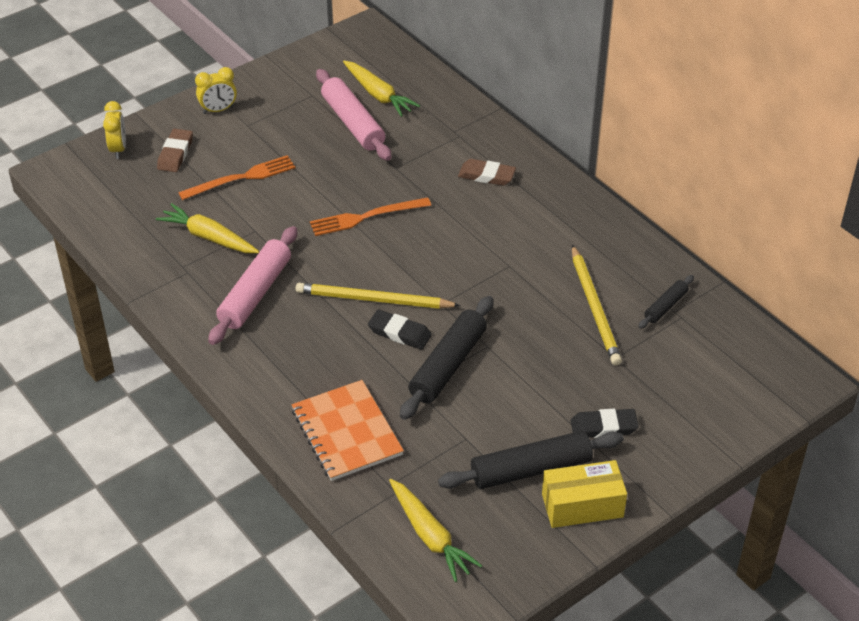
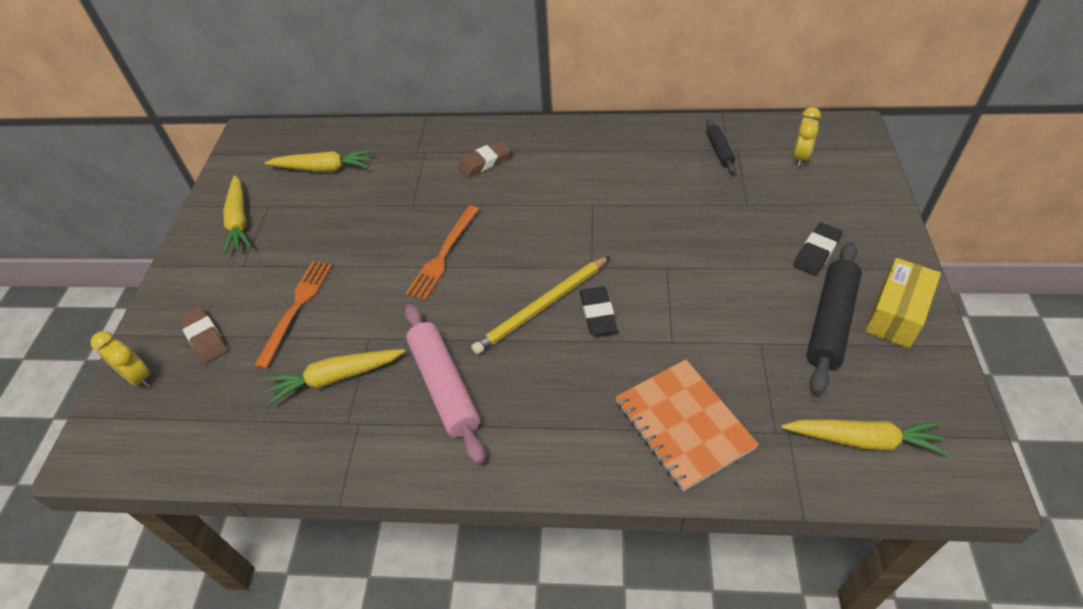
camera: 45 degrees left, 5 degrees up
(218, 110) = (198, 274): yellow clock -> yellow clock (800, 157)
(282, 92) = (239, 221): none -> yellow carrot
(346, 432) = (683, 424): orange notebook -> orange notebook turned 45 degrees clockwise
(353, 123) = (332, 200): pink rolling pin -> none
(399, 333) = (598, 313): black eraser -> black eraser turned 75 degrees counterclockwise
(448, 365) = (665, 304): black rolling pin -> none
(594, 308) = (685, 186): yellow pencil -> none

